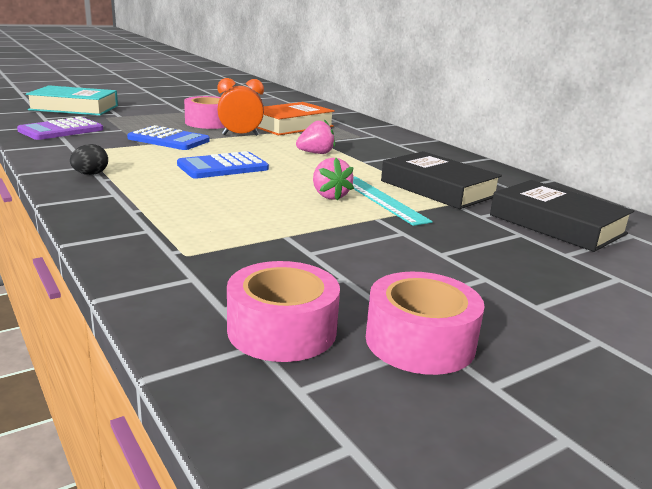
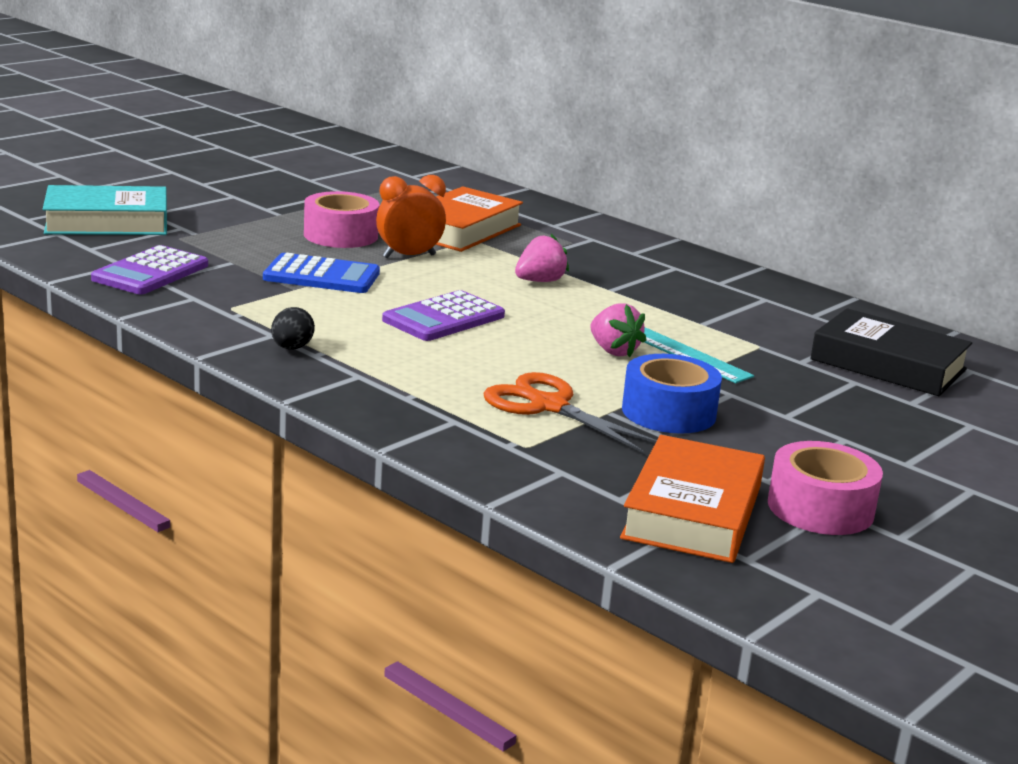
camera: 15 degrees left, 0 degrees up
(223, 167) = (443, 318): blue calculator -> purple calculator
(238, 227) = (549, 406): none -> orange scissors
(282, 330) = (692, 512): pink tape -> orange book
(336, 241) = (668, 412): none -> blue tape
(438, 188) = (730, 326): black book -> none

